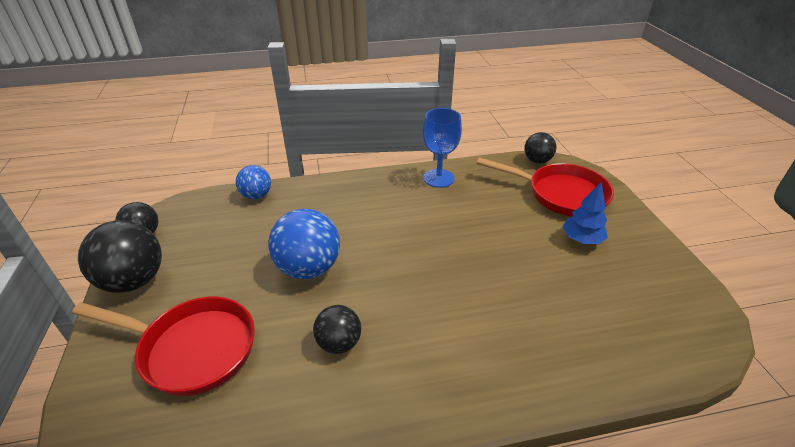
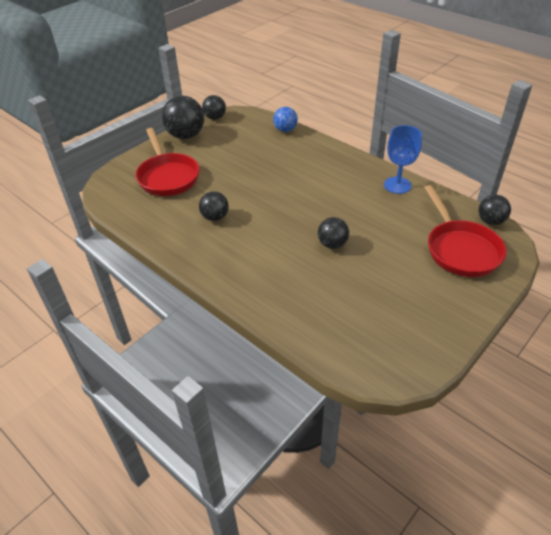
camera: 55 degrees right, 5 degrees up
(308, 268) = (252, 180): blue ball -> none
(486, 267) = (332, 244): none -> black ball
(581, 239) = (417, 278): blue tree -> none

